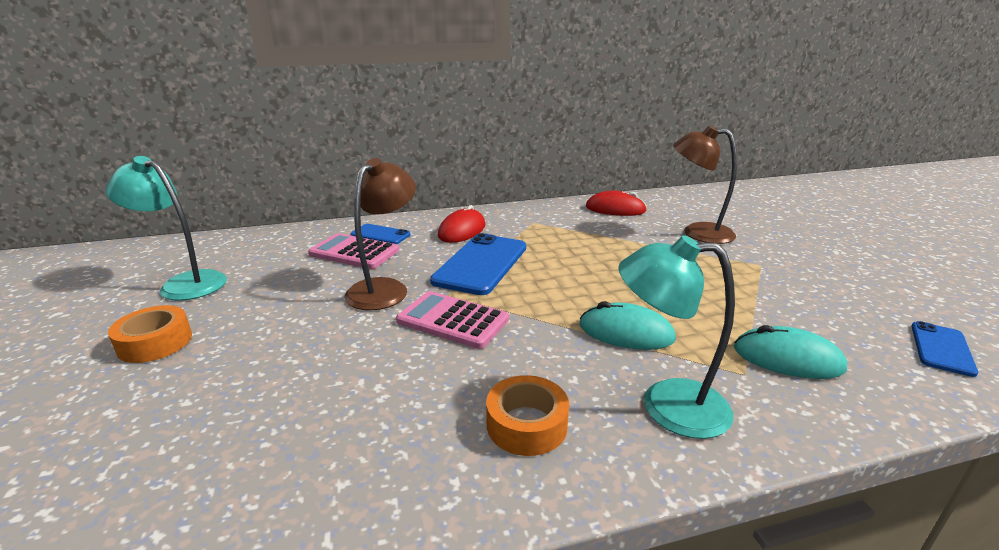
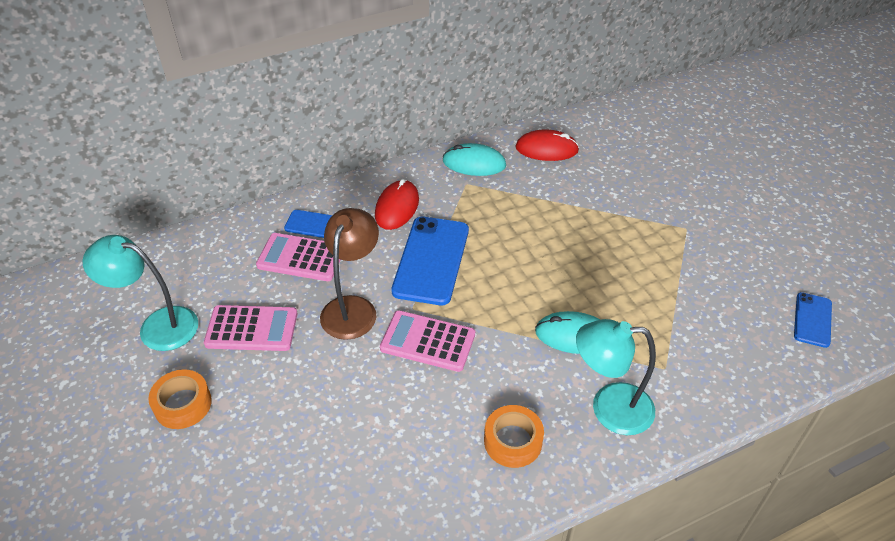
camera: 10 degrees left, 20 degrees up
(273, 293) = (251, 329): none -> pink calculator
(697, 232) = (630, 183): brown lamp -> none
(787, 358) = (698, 347): turquoise mouse -> turquoise mouse (474, 163)

